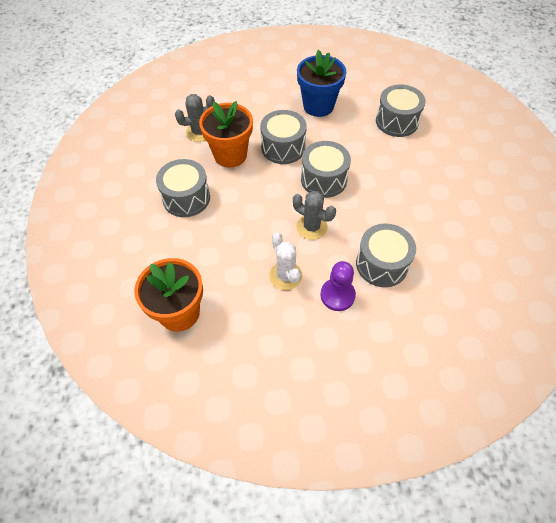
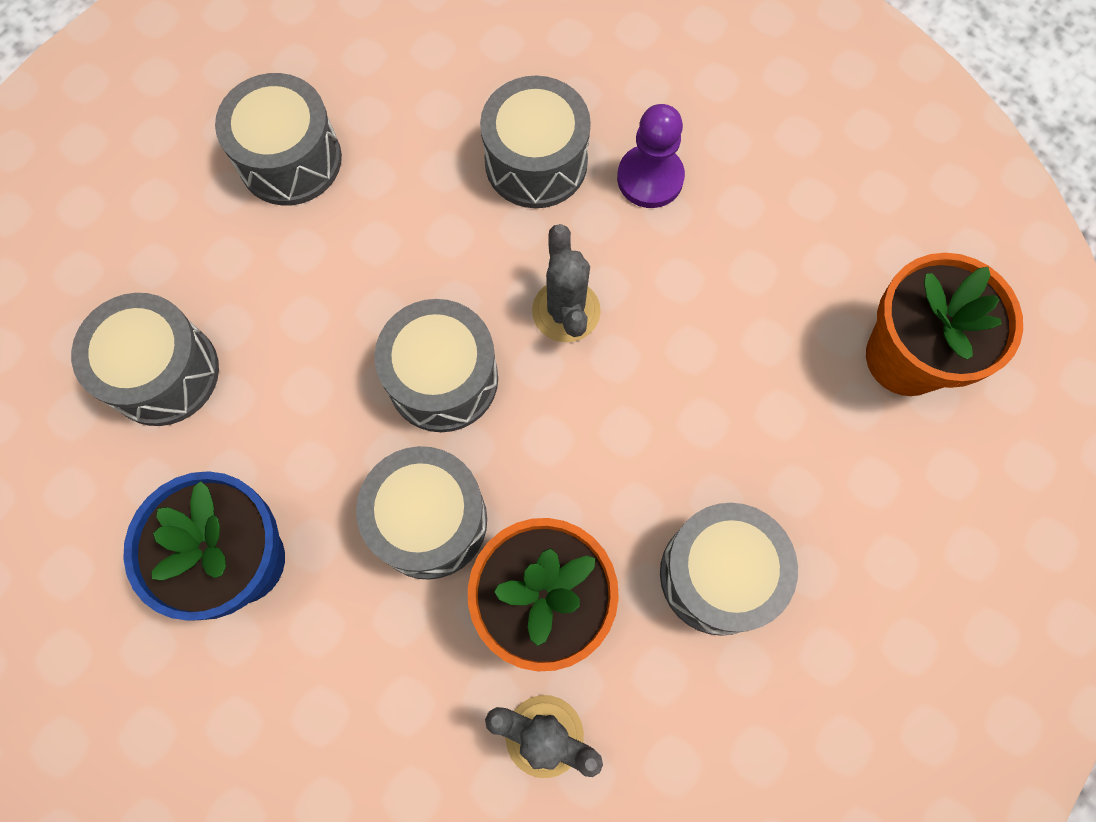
camera: 135 degrees left, 15 degrees up
(285, 276) = (692, 271): white cactus -> none
(453, 195) = (290, 159): none -> grey drum

